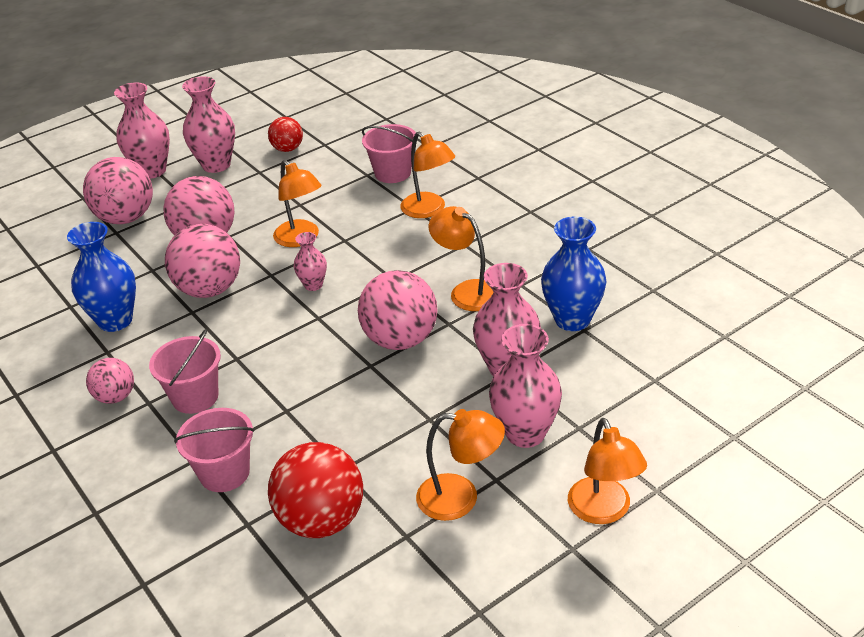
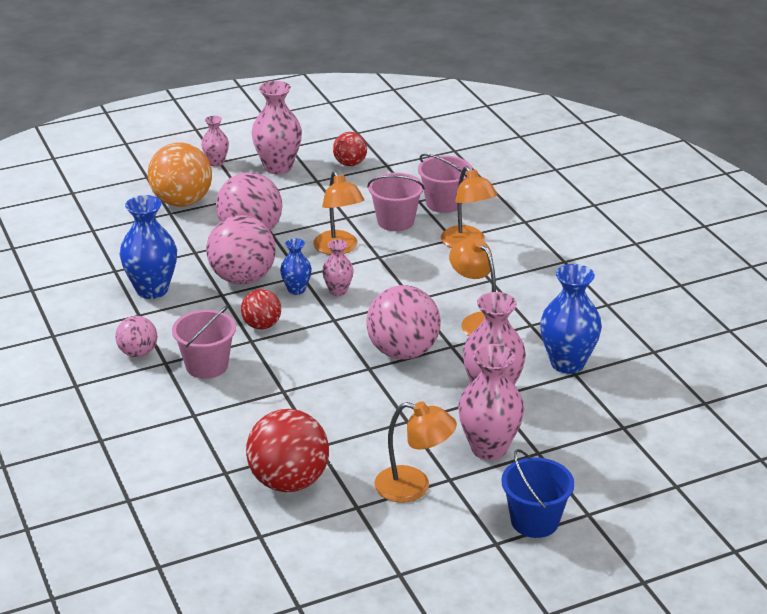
camera: 10 degrees right, 5 degrees down
(126, 218) = (182, 202): pink ball -> orange ball
(152, 171) = (216, 162): pink vase -> pink vase, size x0.55
(224, 473) = (216, 430): pink bucket -> pink bucket (395, 221)
(243, 339) = (262, 325): none -> red ball
(269, 292) = (296, 290): none -> blue vase
(603, 511) = (534, 521): orange lamp -> blue bucket

